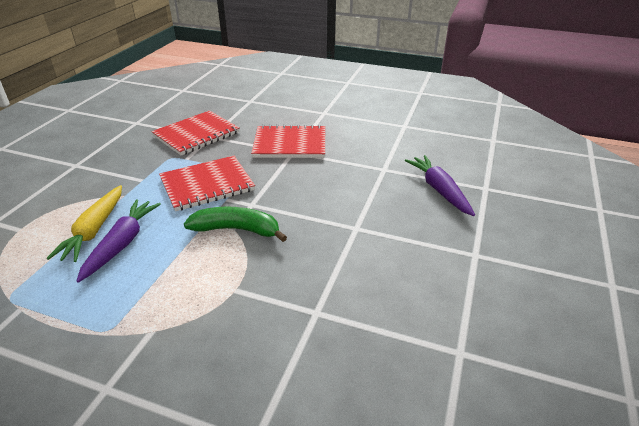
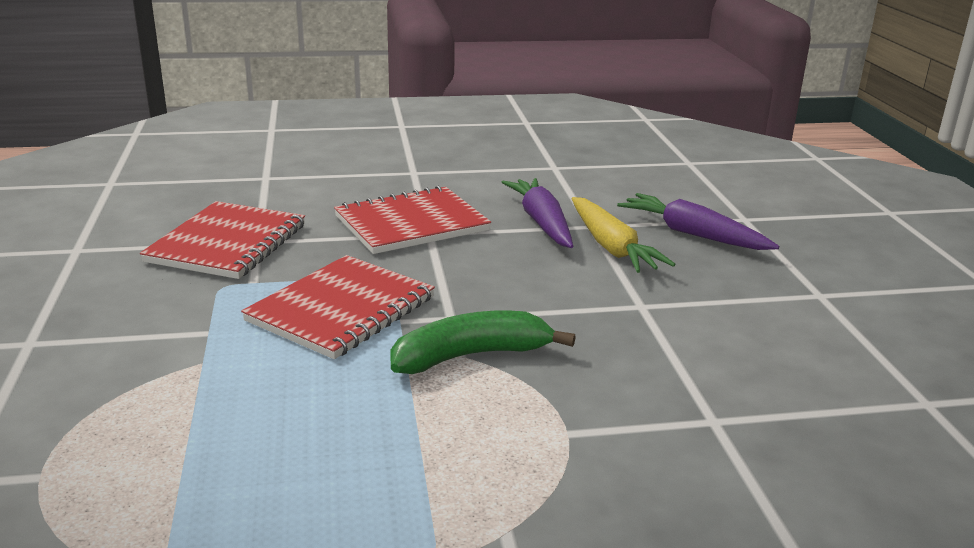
camera: 30 degrees left, 10 degrees down
(94, 230) = (211, 429): yellow carrot -> yellow carrot (612, 247)
(122, 243) = (294, 432): purple carrot -> purple carrot (541, 222)

